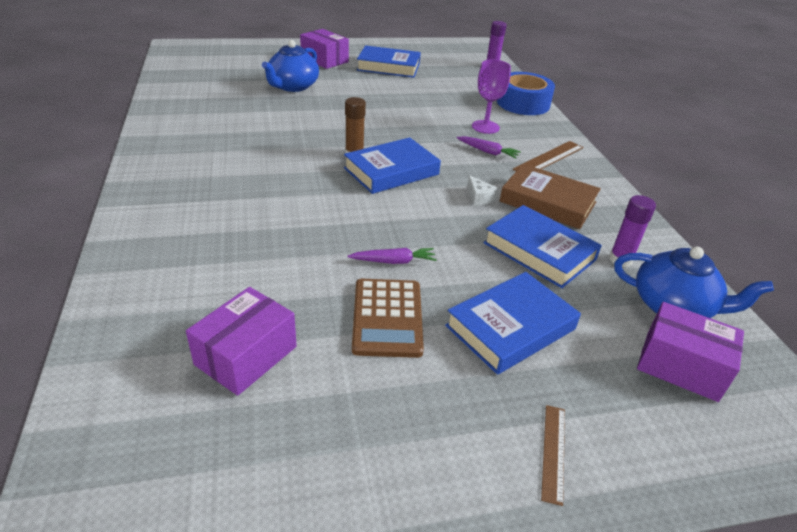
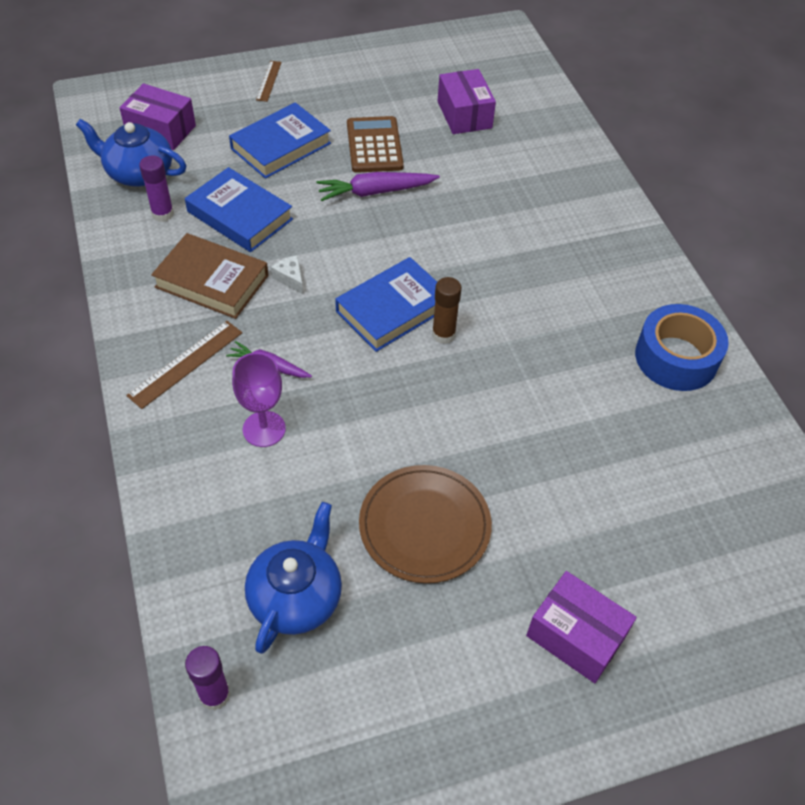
camera: 175 degrees right, 15 degrees up
(246, 355) = (464, 114): purple box -> purple box turned 45 degrees counterclockwise
(293, 86) = (589, 503): blue teapot -> blue teapot (296, 597)
(388, 67) = (441, 630): blue book -> none
(389, 89) = (424, 526): none -> brown plate
(394, 261) = (375, 192): purple carrot -> purple carrot, size x1.59
(523, 103) = (185, 519): blue tape -> blue tape (676, 358)

